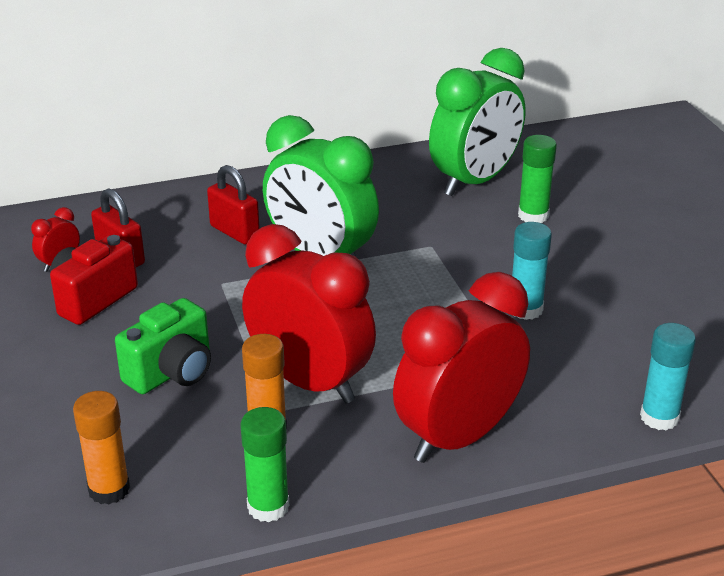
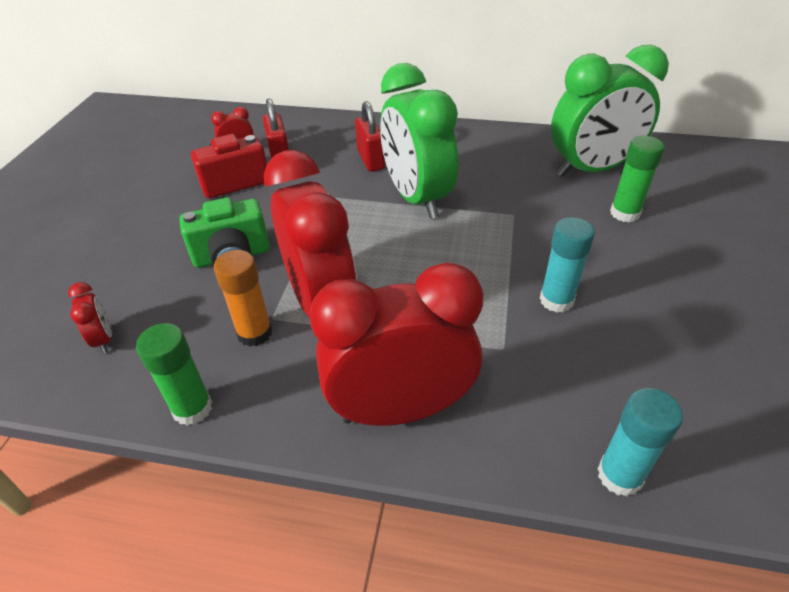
camera: 30 degrees right, 10 degrees up
(109, 489) = (104, 339): orange glue stick -> red clock

